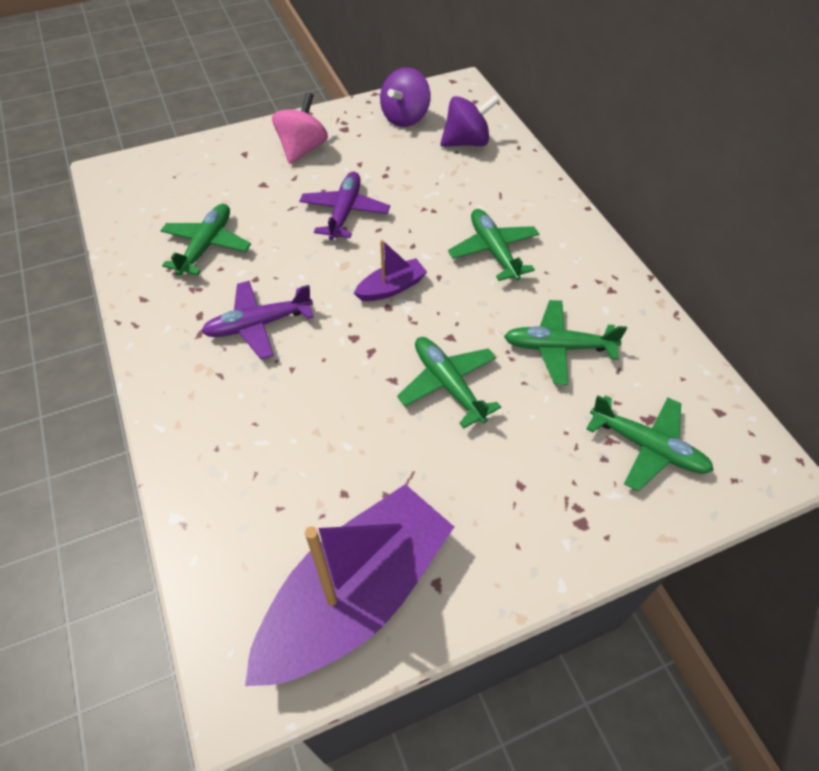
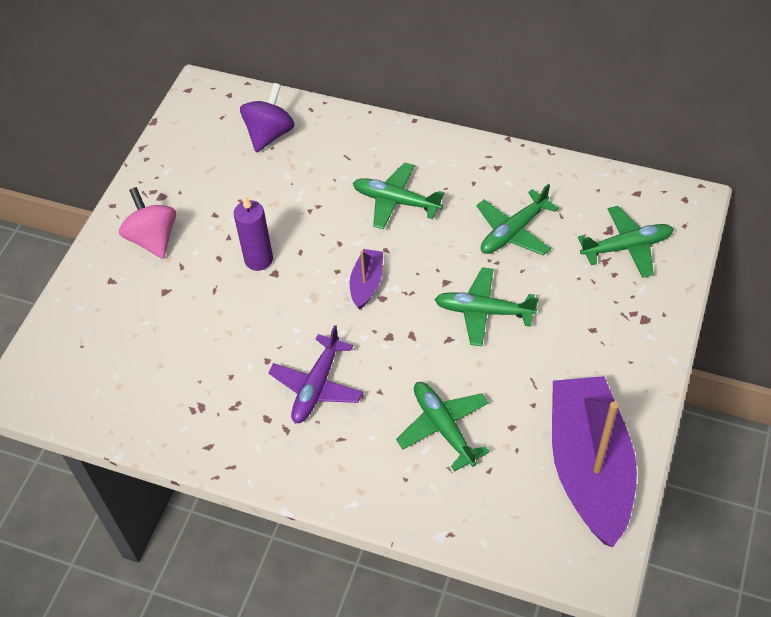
camera: 45 degrees left, 0 degrees up
(207, 246) = (195, 370): green plane -> green plane (443, 427)
(345, 212) = (258, 259): purple plane -> purple candle
(405, 117) = (195, 150): purple spinning top -> none

